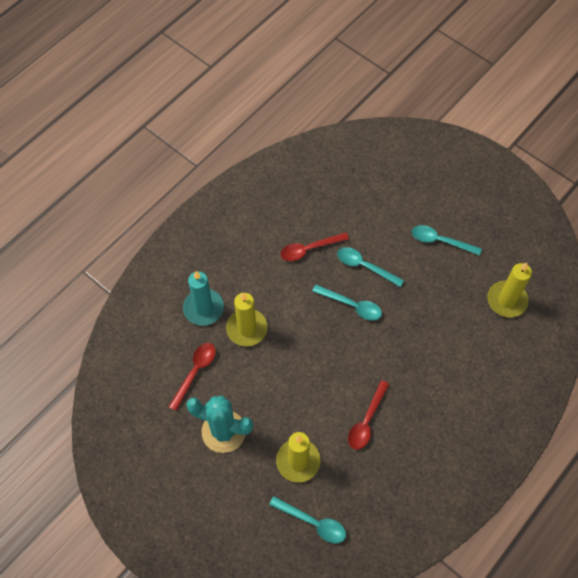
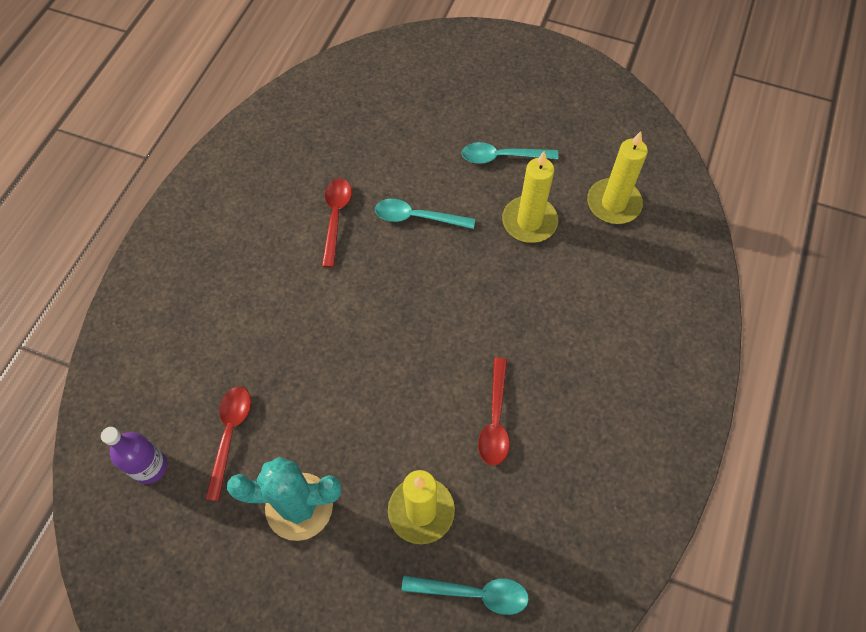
camera: 20 degrees left, 0 degrees up
(141, 375) = (150, 467): none -> purple bottle
(203, 308) = (214, 341): turquoise candle -> none
(247, 328) = (285, 349): yellow candle -> yellow candle (529, 222)
(309, 249) = (336, 218): red spoon -> red spoon turned 135 degrees clockwise
(351, 305) = (418, 272): turquoise spoon -> none

